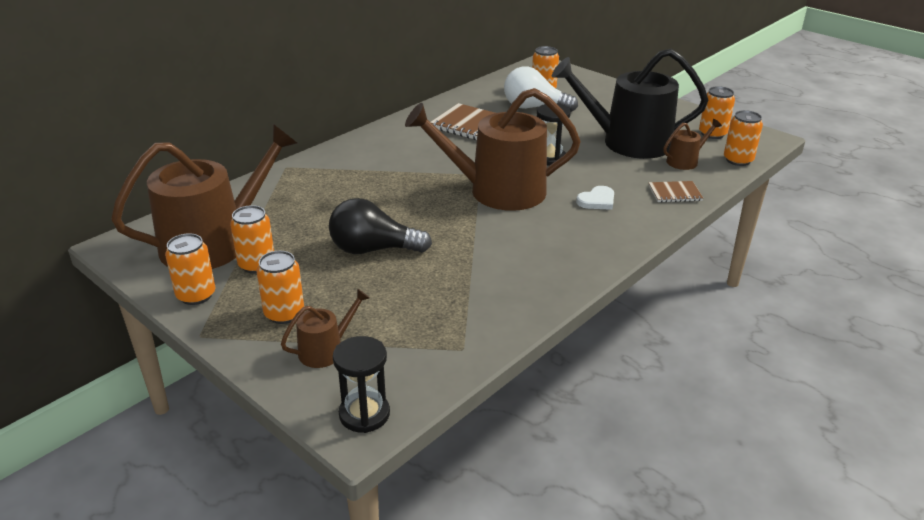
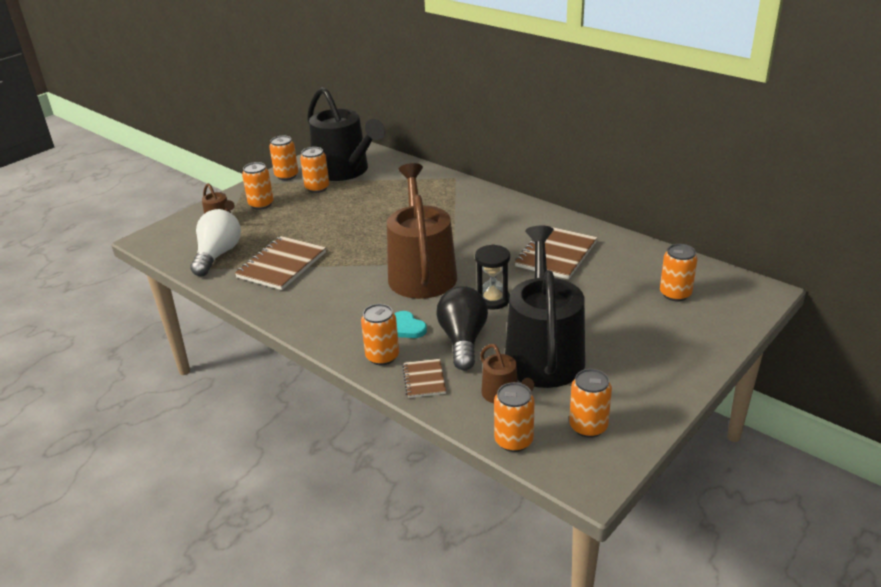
camera: 90 degrees right, 0 degrees up
(214, 243) = (345, 171): brown watering can -> black watering can
(364, 414) = (159, 240): black hourglass -> none
(373, 249) = (331, 225): black light bulb -> black light bulb (463, 340)
(467, 283) = (282, 265): none -> brown notebook
(534, 107) = (618, 288): white light bulb -> white light bulb (218, 255)
(597, 200) = (406, 327): white heart -> turquoise heart
(645, 213) = (382, 356): none -> orange can

